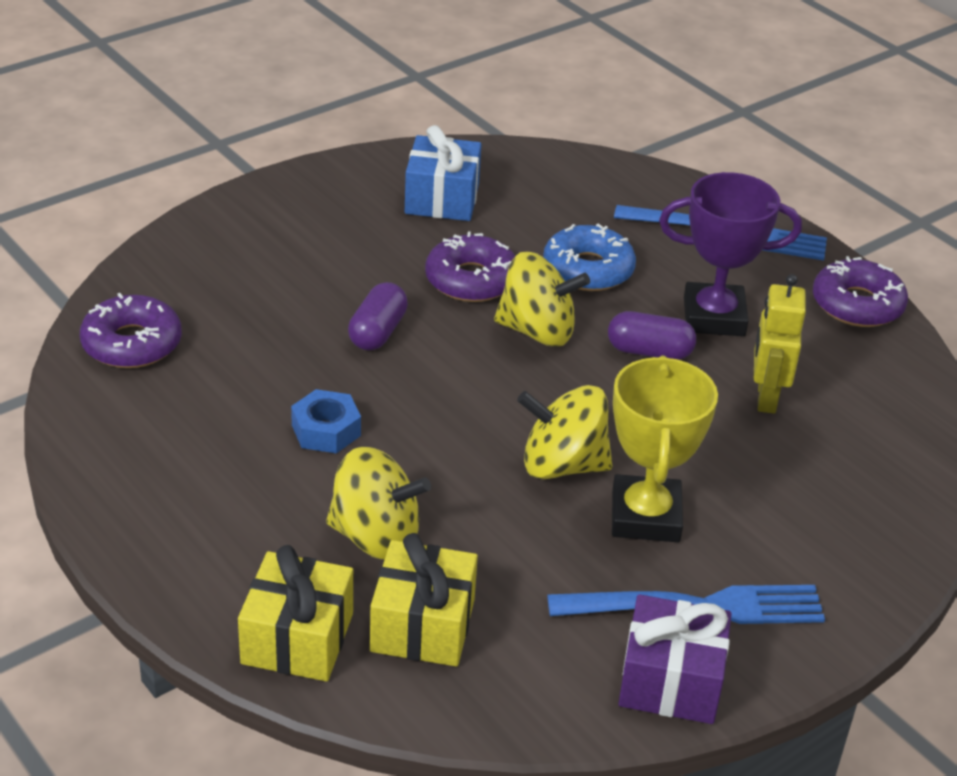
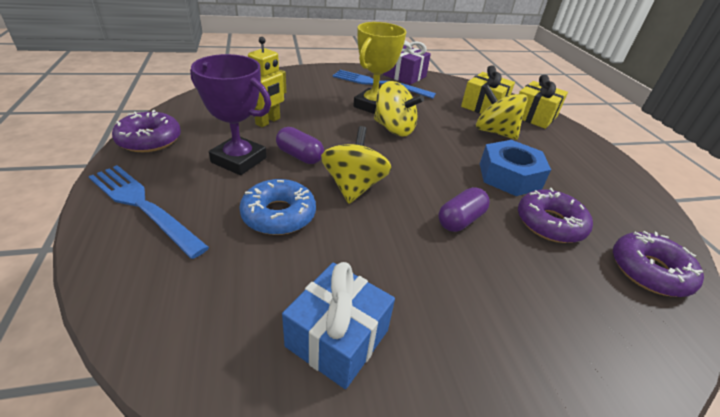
camera: 155 degrees left, 0 degrees up
(326, 430) = (509, 176): blue nut -> blue nut, size x1.60
(471, 280) = (371, 236): purple donut -> purple donut (550, 223)
(537, 331) = (354, 187): yellow spinning top -> yellow spinning top turned 60 degrees clockwise

